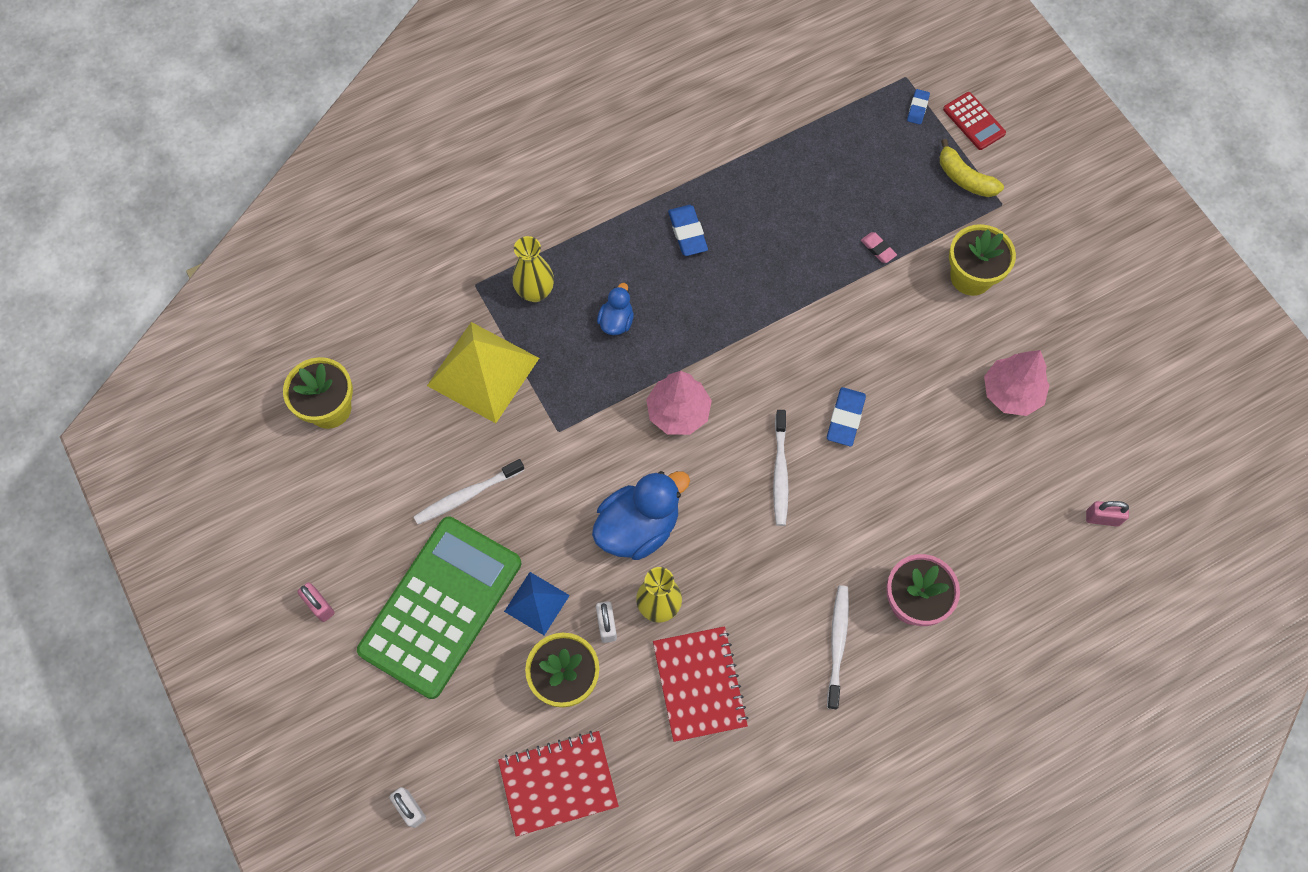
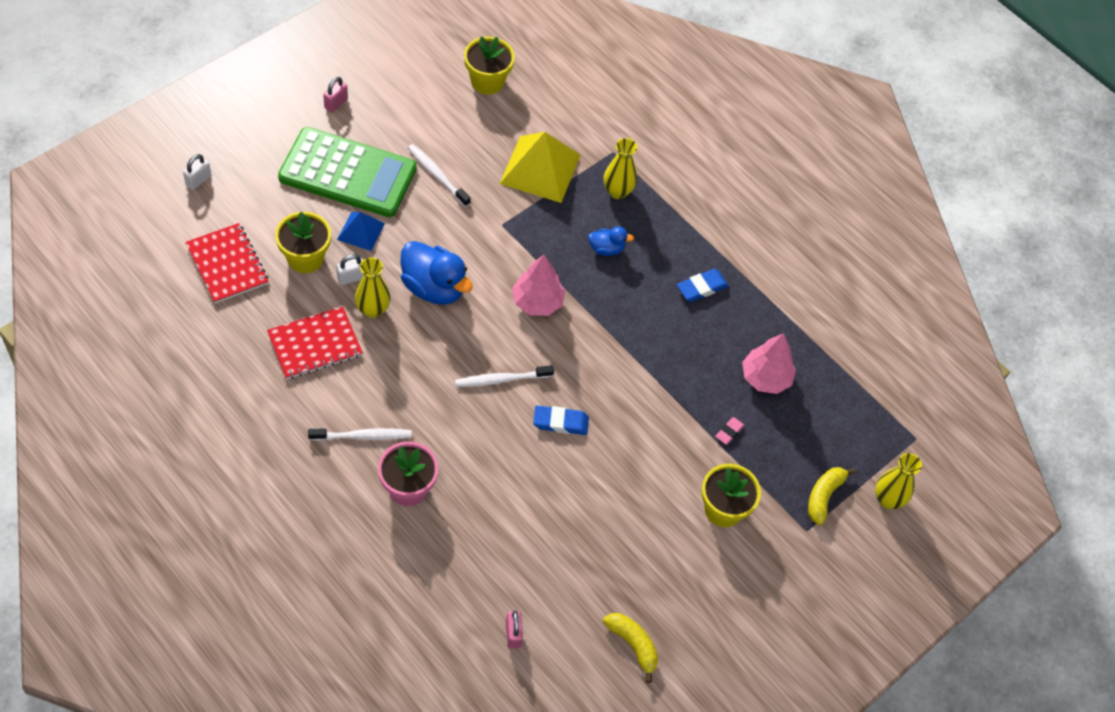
camera: 70 degrees right, 10 degrees down
(917, 108) = (885, 451): blue eraser -> none
(974, 121) = (887, 499): red calculator -> yellow vase
(1011, 393) = (616, 551): pink tree -> pink tree (765, 378)
(1121, 399) = (633, 645): none -> yellow banana

